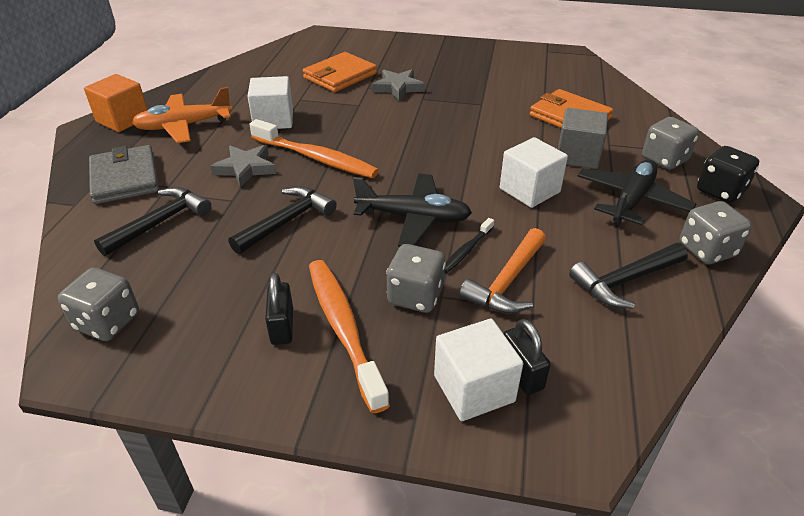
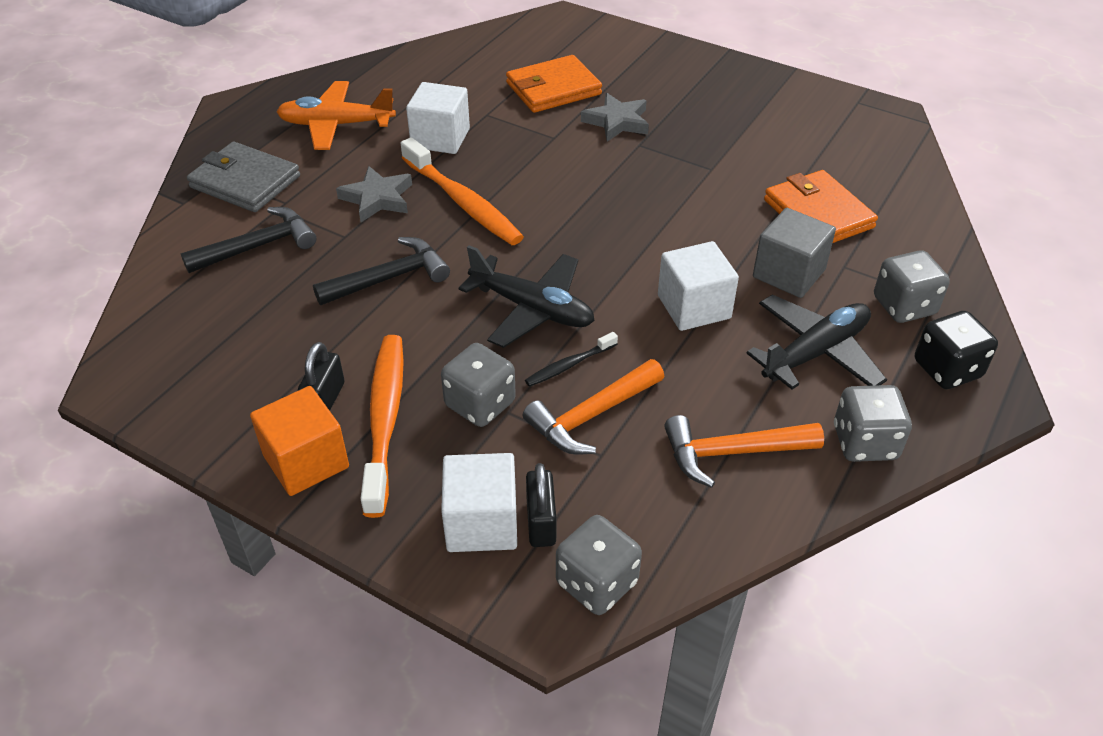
camera: 20 degrees right, 5 degrees up
(108, 322) = (163, 348): grey dice -> grey dice (596, 583)
(123, 120) = (274, 102): orange cube -> orange cube (306, 461)
(125, 178) = (245, 182): grey wallet -> grey wallet turned 60 degrees counterclockwise
(625, 281) = (731, 453): black hammer -> orange hammer

